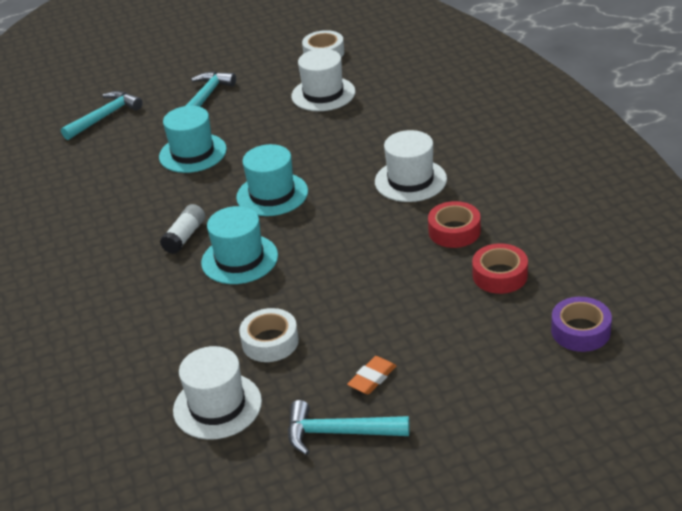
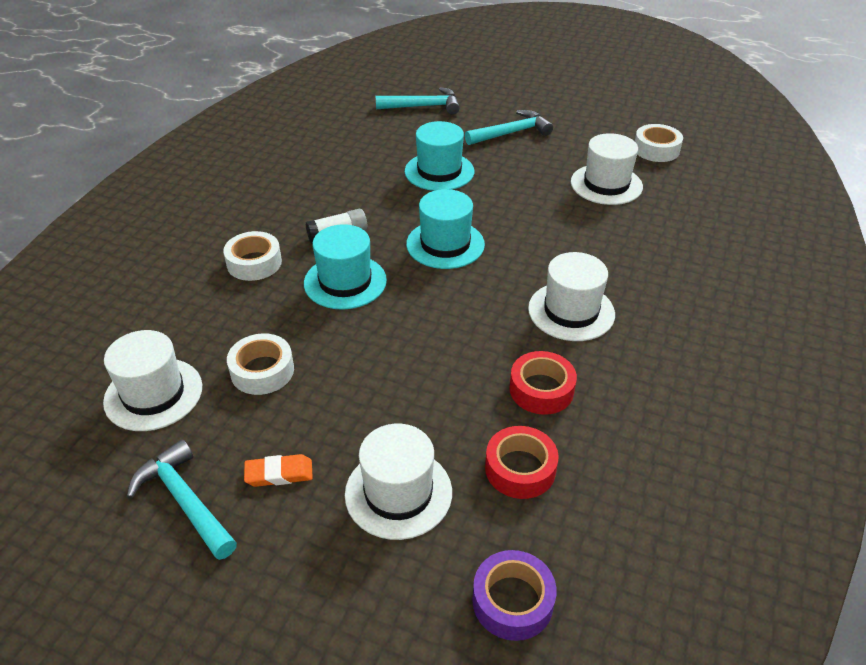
camera: 40 degrees right, 5 degrees up
(151, 292) = (254, 263): none -> white tape
(454, 334) = (398, 493): none -> white hat

